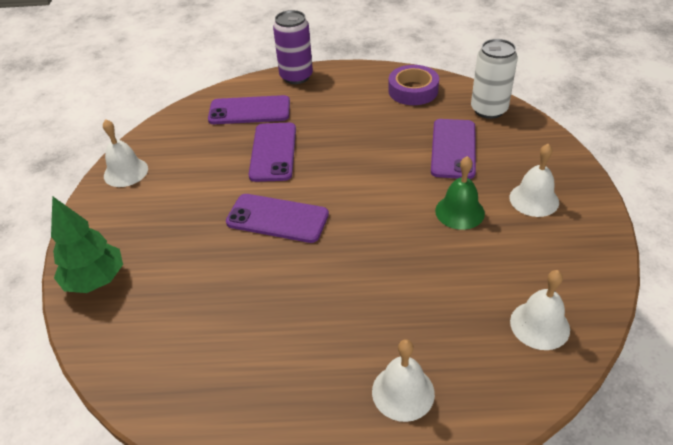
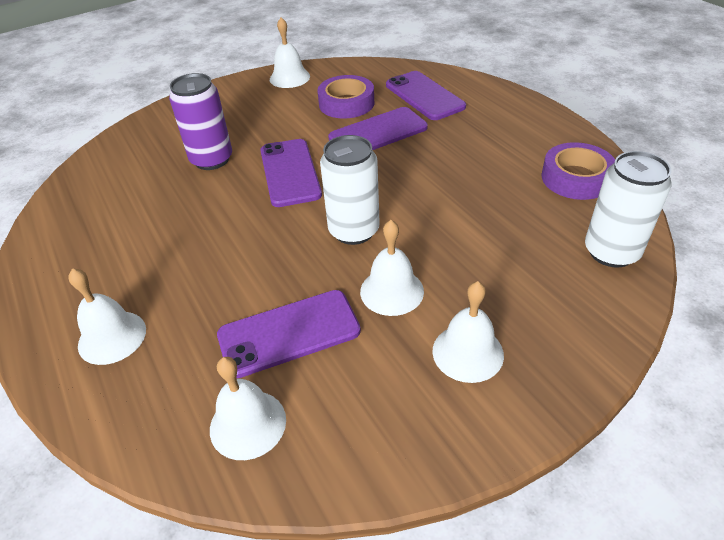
camera: 60 degrees right, 0 degrees up
(96, 280) = (166, 120): green tree -> none
(211, 153) = (346, 103): none -> purple tape
(296, 76) = (507, 97): purple can -> purple can (211, 160)
(382, 207) = (354, 231): none -> white can
(453, 149) = (500, 247): purple phone -> purple phone (289, 333)
(459, 212) = (392, 291): green bell -> white bell

